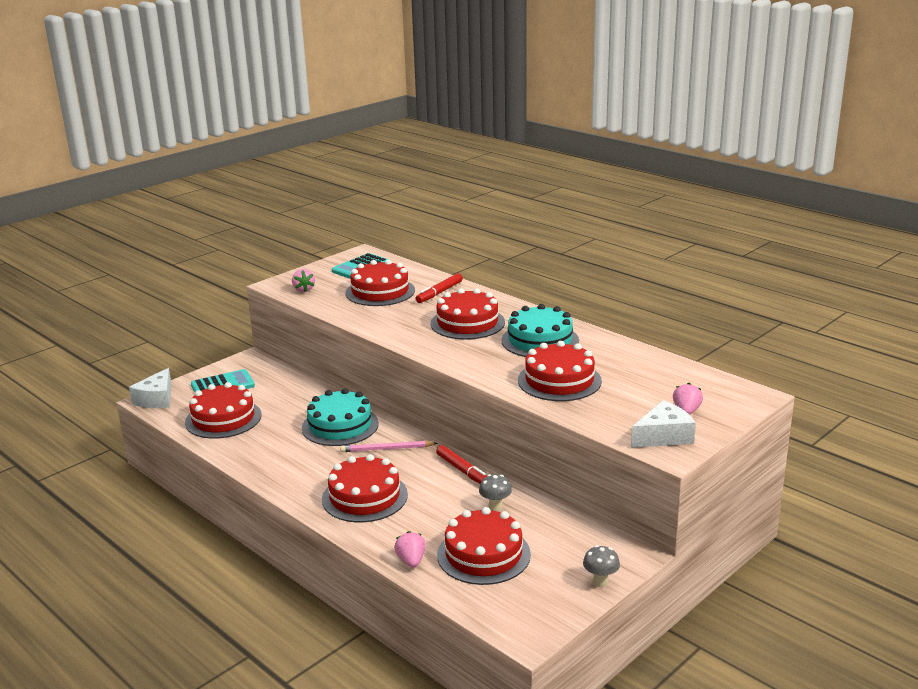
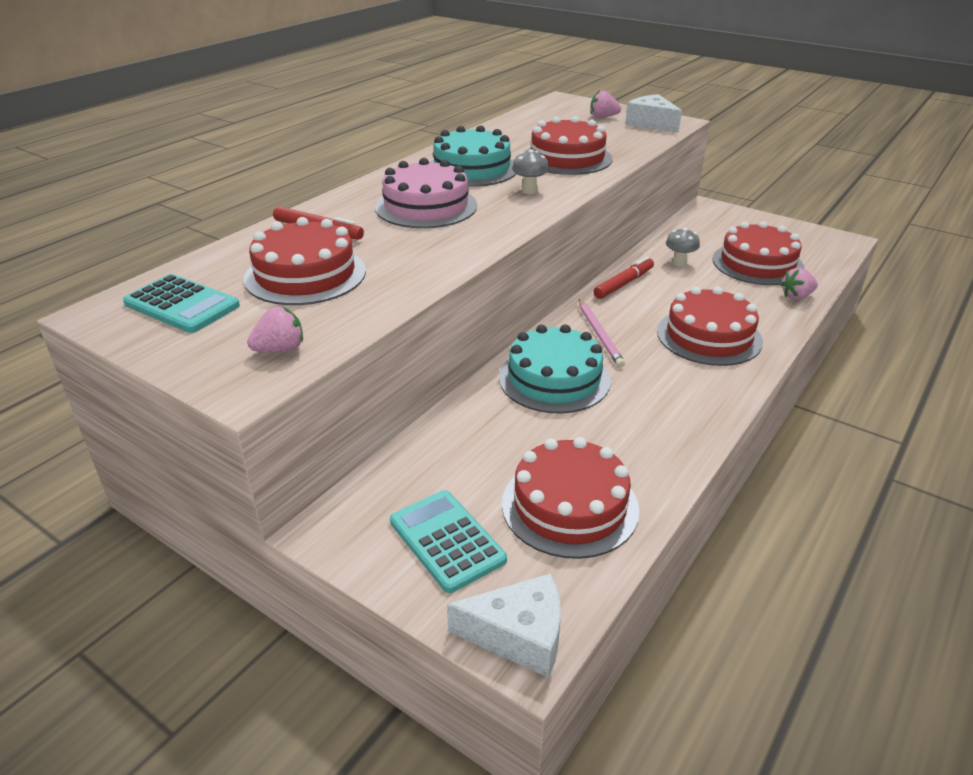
camera: 100 degrees left, 10 degrees up
(467, 323) = (426, 206): red cake -> pink cake
(600, 582) = (753, 218): grey mushroom -> grey mushroom (529, 191)

